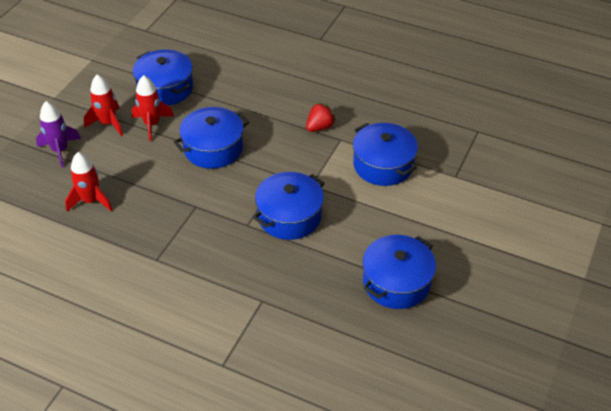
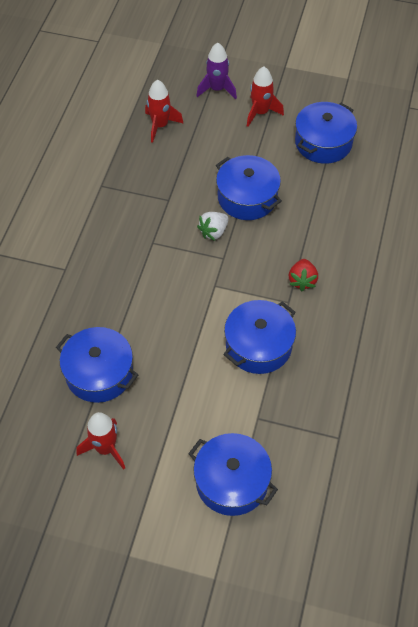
camera: 80 degrees right, 10 degrees up
(152, 124) = (268, 144): red rocket -> red rocket (105, 448)
(248, 177) = (213, 232): none -> white strawberry
(289, 216) = (169, 274): blue pot -> blue pot (232, 482)
(319, 127) = (302, 280): red strawberry -> red strawberry turned 60 degrees clockwise

